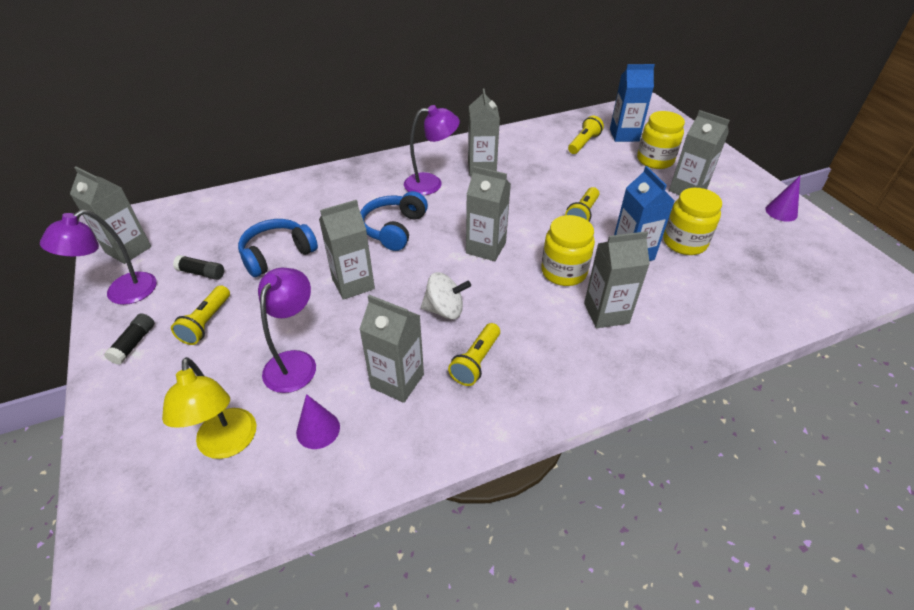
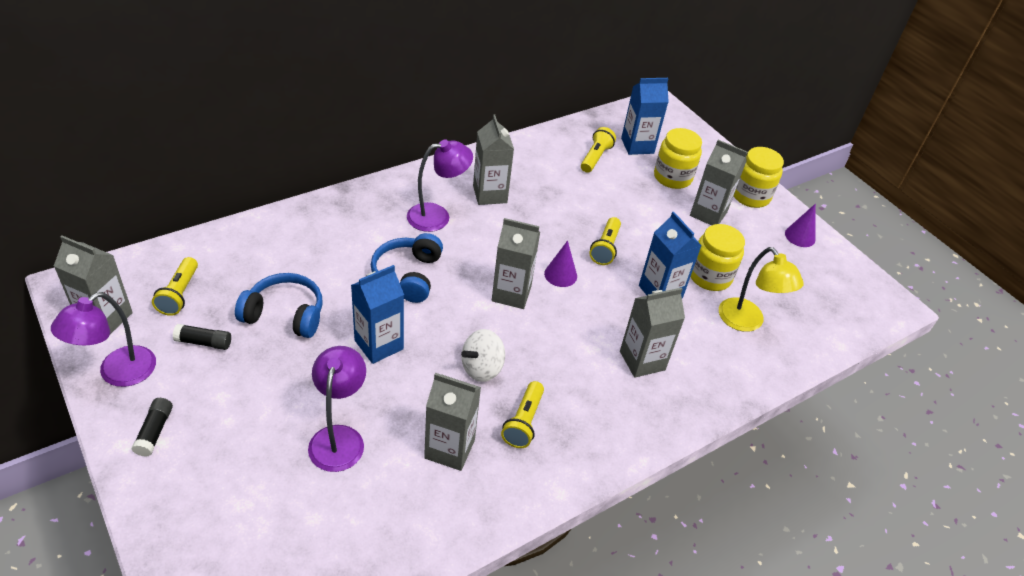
camera: 15 degrees left, 0 degrees up
(206, 323) = (229, 401): yellow flashlight -> yellow flashlight (179, 294)
(227, 444) = (293, 530): yellow lamp -> yellow lamp (747, 322)
(277, 254) = (285, 314): blue headphones -> blue headphones turned 60 degrees clockwise
(318, 429) = (382, 506): purple cone -> purple cone (560, 275)
(353, 284) = (379, 345): grey carton -> blue carton
(445, 310) = (482, 368): white spinning top -> white spinning top turned 150 degrees clockwise
(564, 272) = (595, 317): yellow jar -> yellow jar (750, 196)

